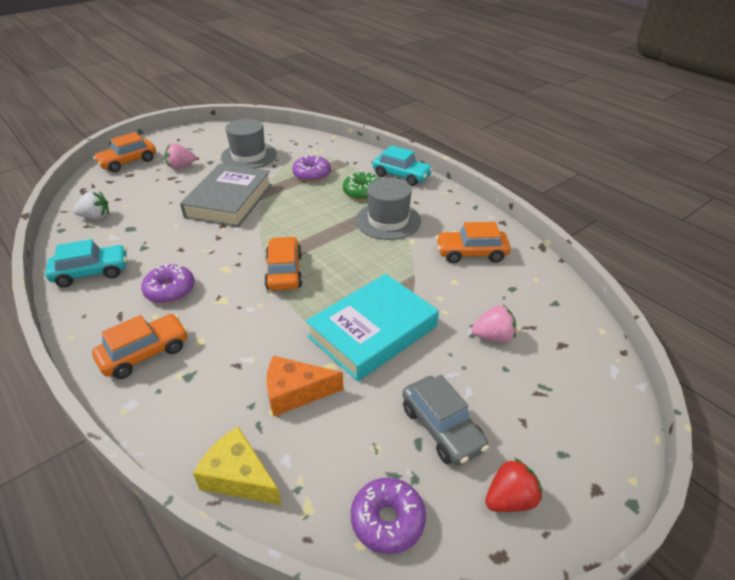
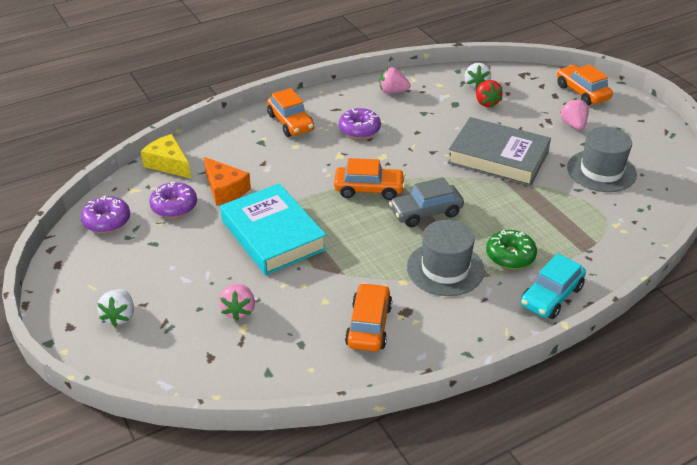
camera: 100 degrees right, 0 degrees up
(91, 272) = (392, 92): turquoise car -> pink strawberry
(239, 477) = (168, 164): yellow cheese -> yellow cheese turned 90 degrees counterclockwise
(295, 392) = (225, 189): orange cheese -> orange cheese turned 135 degrees clockwise
(312, 174) = (555, 218): purple donut -> purple donut (174, 206)
(442, 428) = (159, 257): grey car -> grey car (426, 213)
(510, 499) = (88, 279): red strawberry -> red strawberry (486, 103)
(552, 439) = (120, 316): none -> white strawberry

